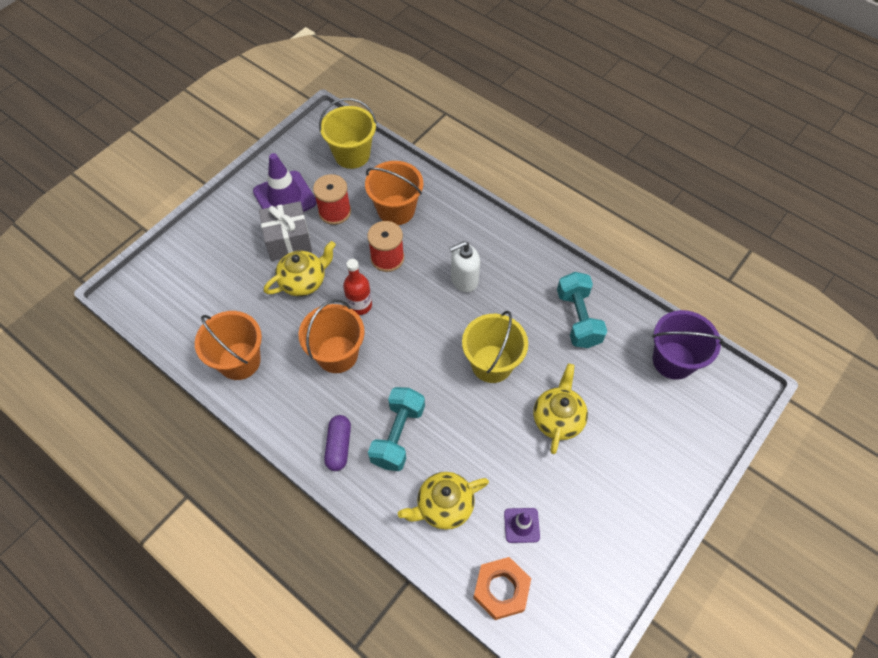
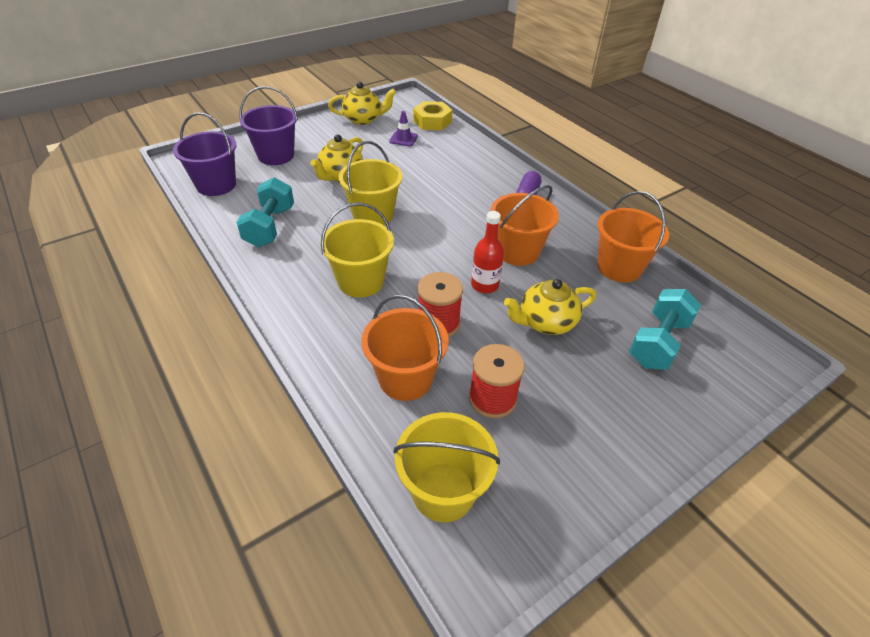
camera: 165 degrees left, 15 degrees down
(284, 197) = (565, 441): purple traffic cone -> none
(288, 241) = (562, 374): grey gift -> none
(398, 435) = (475, 192): turquoise dumbbell -> turquoise dumbbell (658, 342)
(444, 506) = (454, 155): yellow teapot -> yellow teapot (363, 119)
(464, 280) = (361, 281): white soap dispenser -> yellow bucket
(501, 590) = (432, 121): orange nut -> yellow nut
(652, 433) = (276, 155): none -> purple bucket

